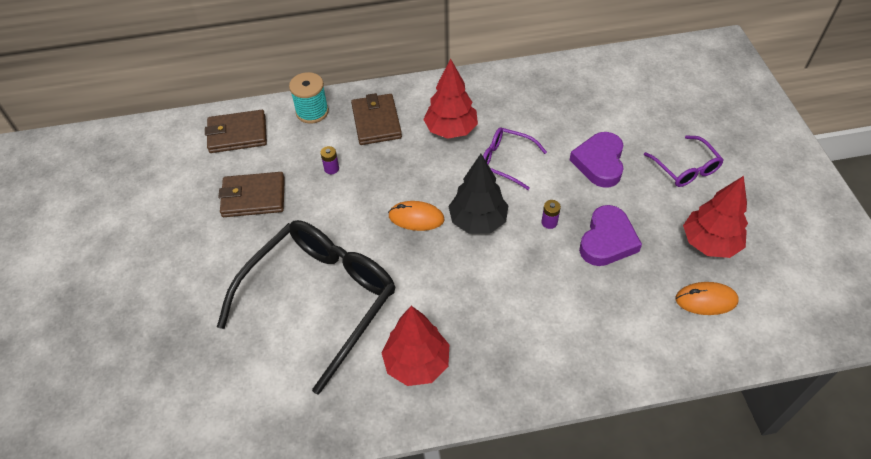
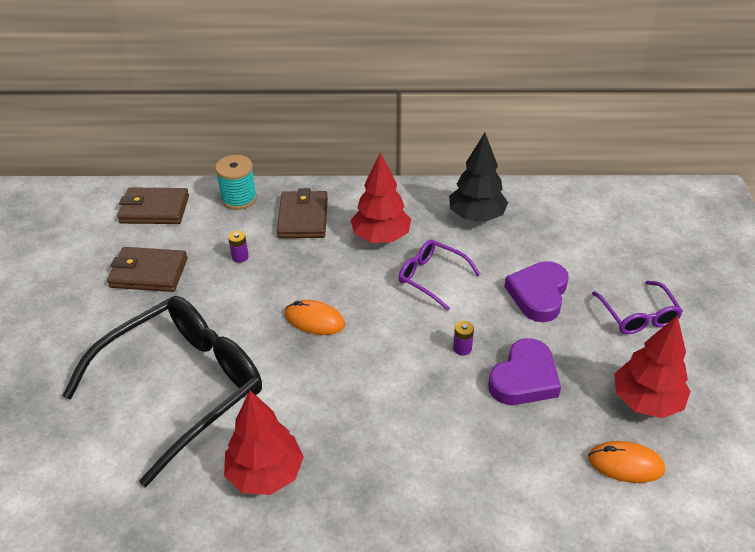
camera: 10 degrees right, 10 degrees down
(478, 221) = (382, 334): black tree -> black tree (476, 216)

